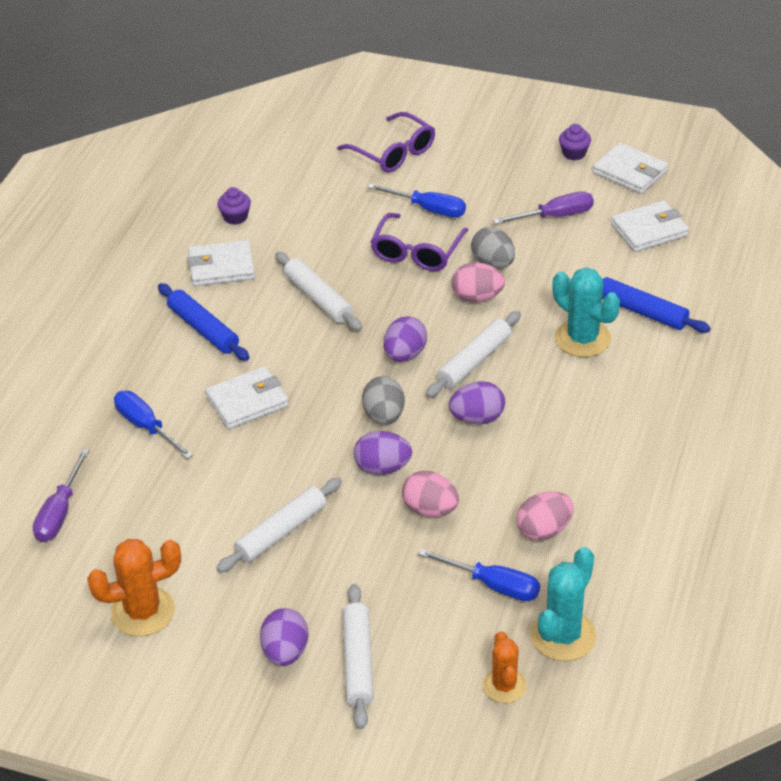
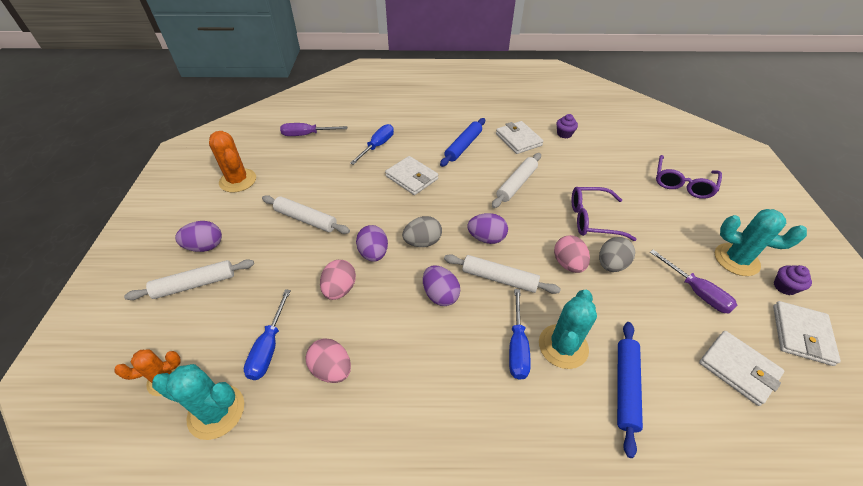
camera: 70 degrees right, 5 degrees up
(428, 209) = (641, 214): blue screwdriver -> blue screwdriver (517, 346)
(527, 168) = (736, 260): none -> turquoise cactus

